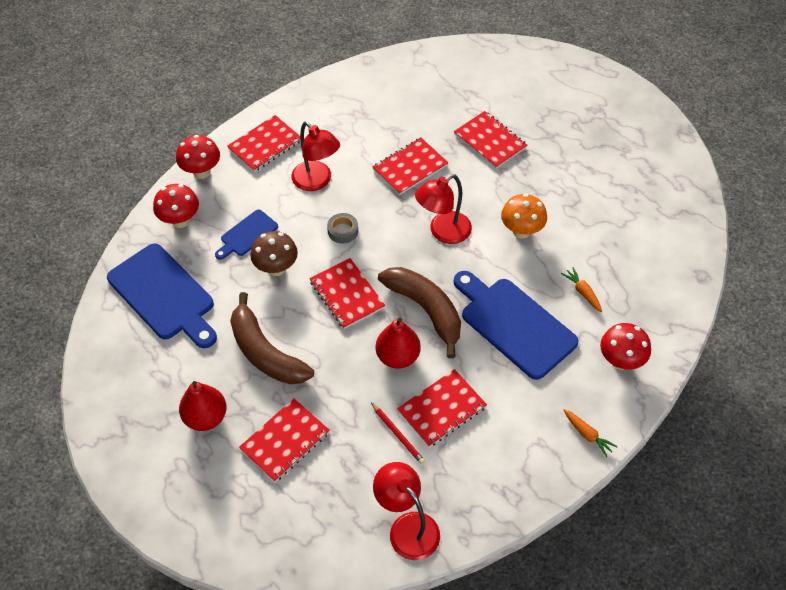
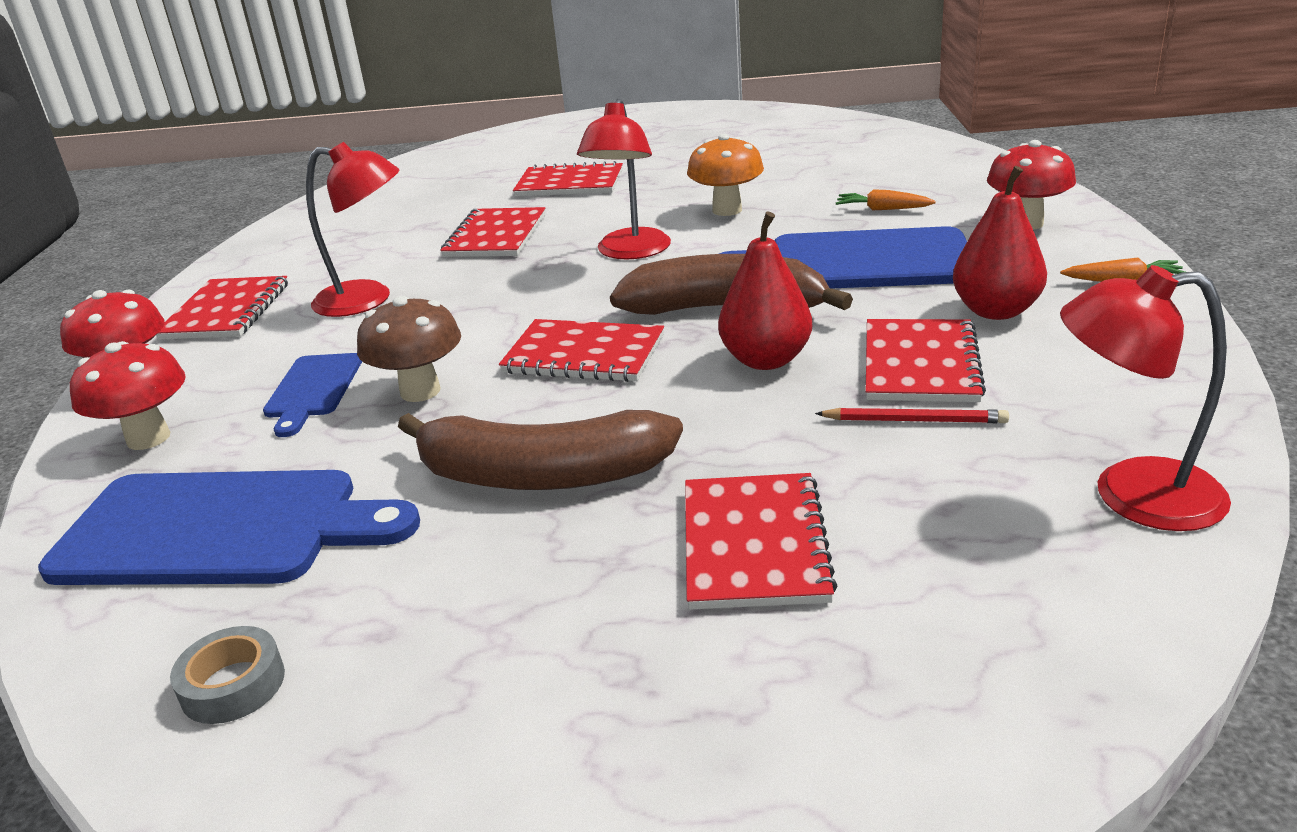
camera: 40 degrees left, 25 degrees down
(206, 417) = (546, 619): red pear -> red pear (995, 311)
(343, 231) = (480, 314): grey tape -> grey tape (233, 685)

